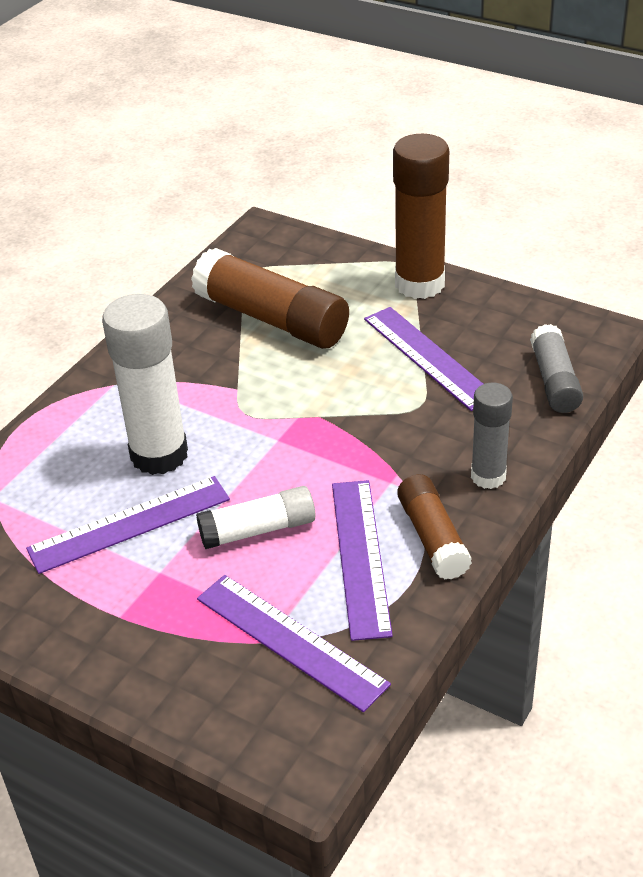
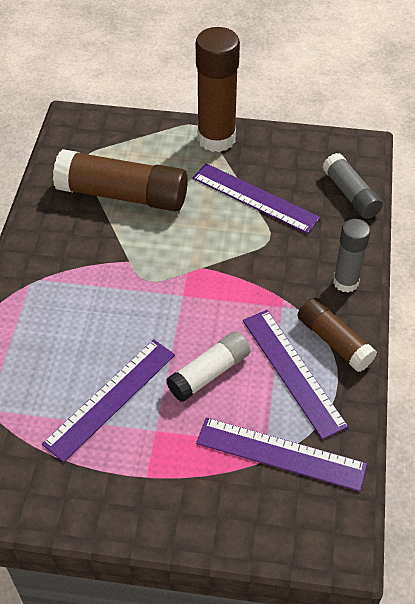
camera: 25 degrees left, 10 degrees up
(159, 455) = (100, 333): white glue stick -> none

